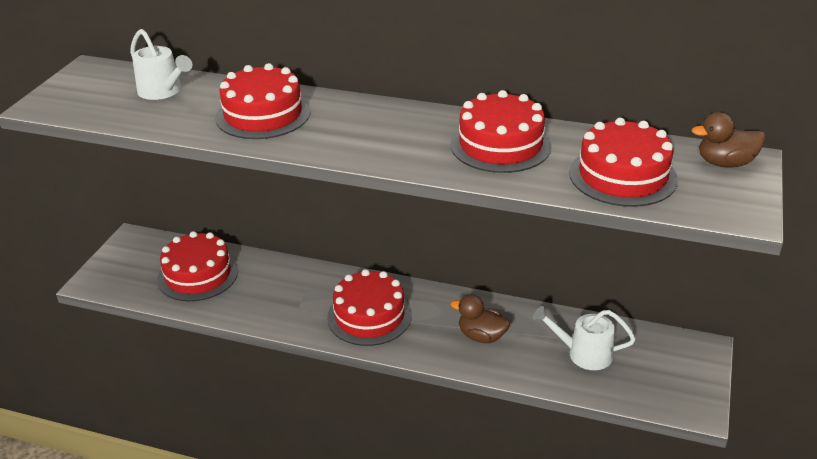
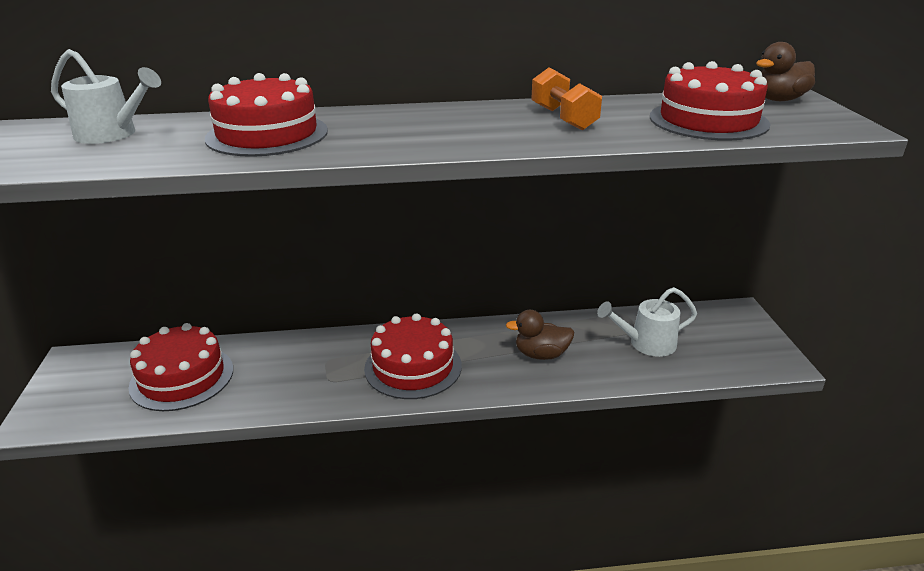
camera: 25 degrees left, 5 degrees down
(500, 145) = (563, 118): red cake -> orange dumbbell

